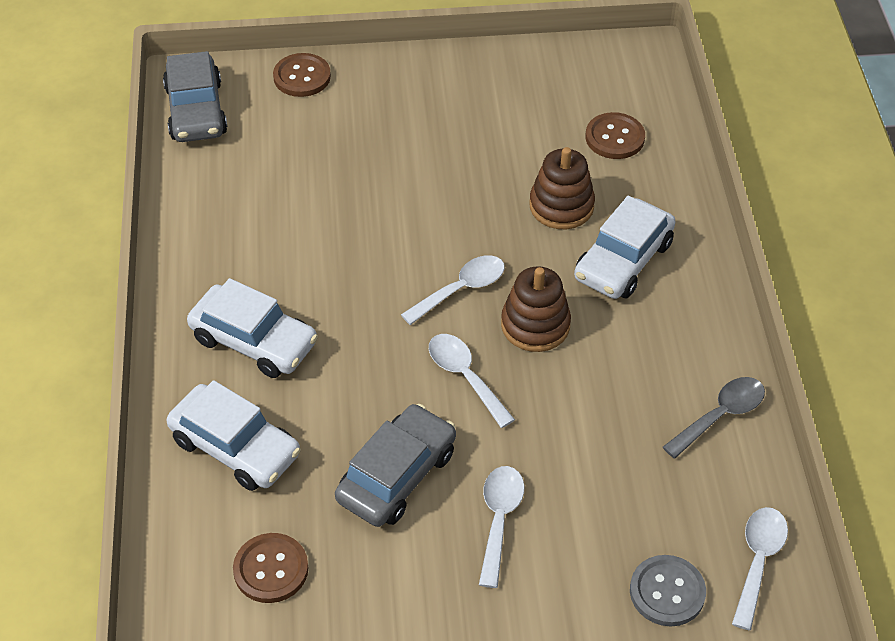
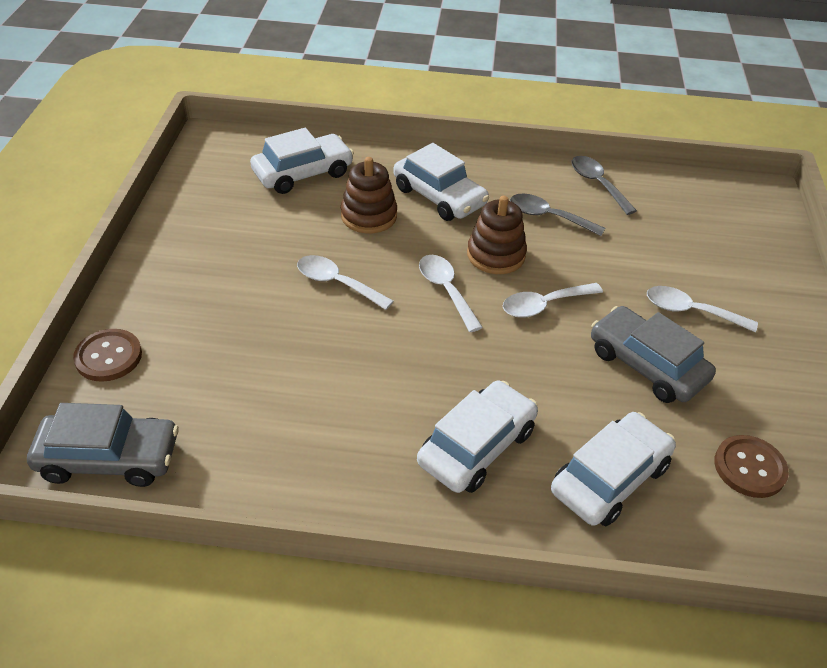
camera: 80 degrees left, 5 degrees down
(614, 138) = (303, 173): brown button -> white car
(627, 368) = (548, 217): none -> grey spoon
(667, 592) = (749, 240): grey button -> none
(758, 561) = (721, 196): white spoon -> white spoon (337, 283)

